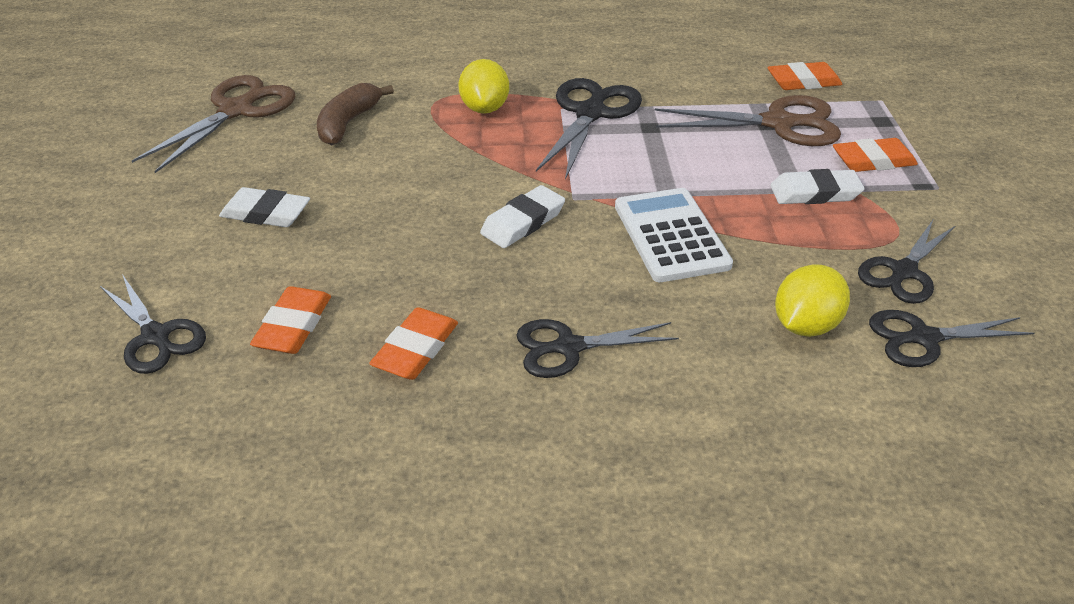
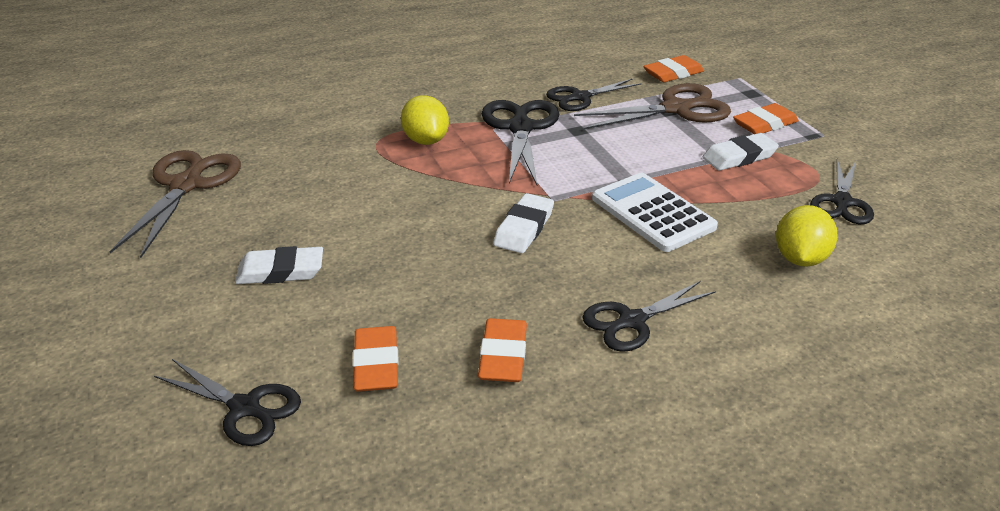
camera: 20 degrees left, 5 degrees down
(348, 123) = (307, 176): brown banana -> none
(924, 338) = (888, 248): black scissors -> black scissors (580, 97)

